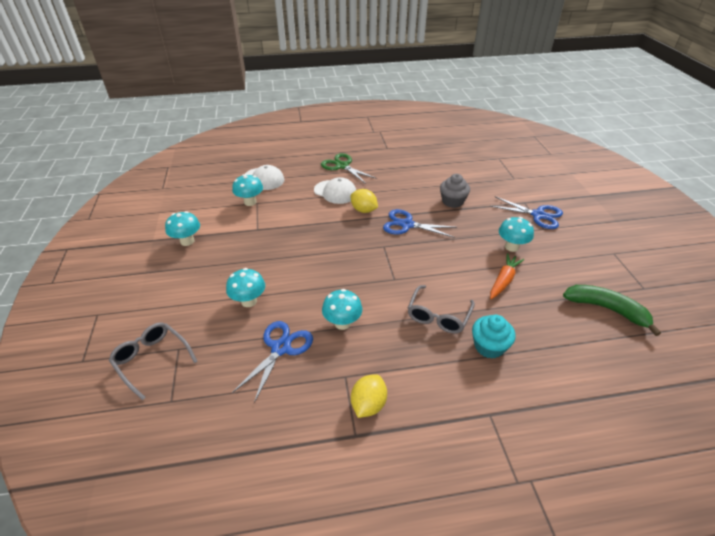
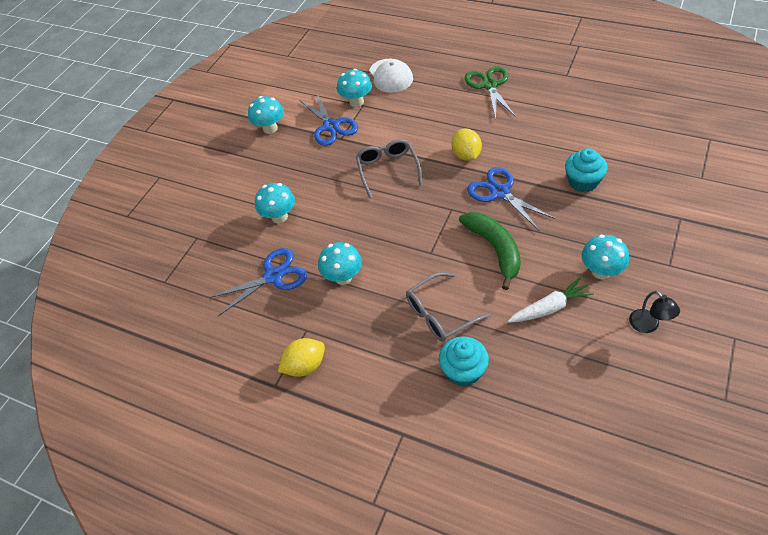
camera: 40 degrees right, 10 degrees up
(152, 360) = (172, 239): grey glasses -> grey glasses (388, 170)
(335, 192) = (454, 119): white cap -> none
(452, 201) = (583, 182): grey cupcake -> turquoise cupcake
(503, 280) = (549, 308): orange carrot -> white carrot
(538, 215) = (680, 244): blue scissors -> blue scissors (331, 126)
(567, 266) = (648, 326): none -> black lamp
(607, 309) = (643, 400): green banana -> green banana (495, 249)

